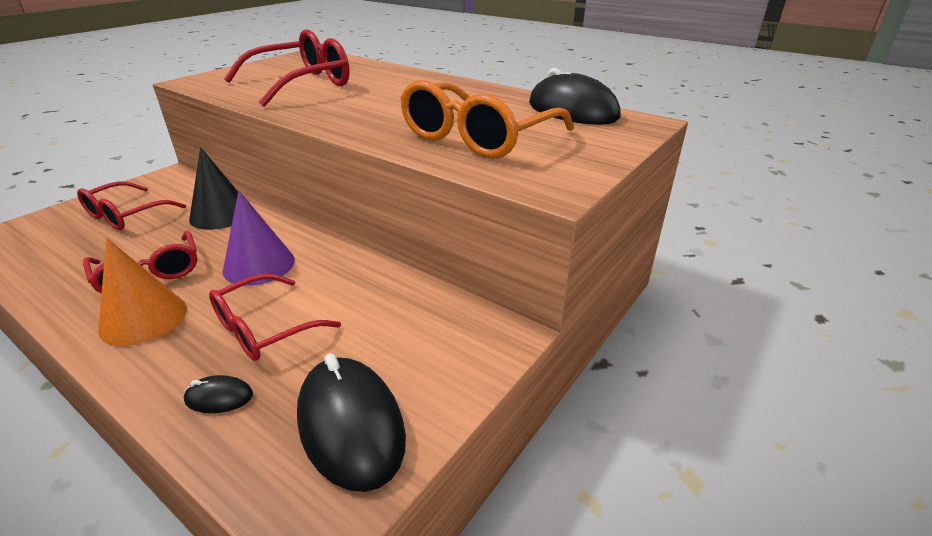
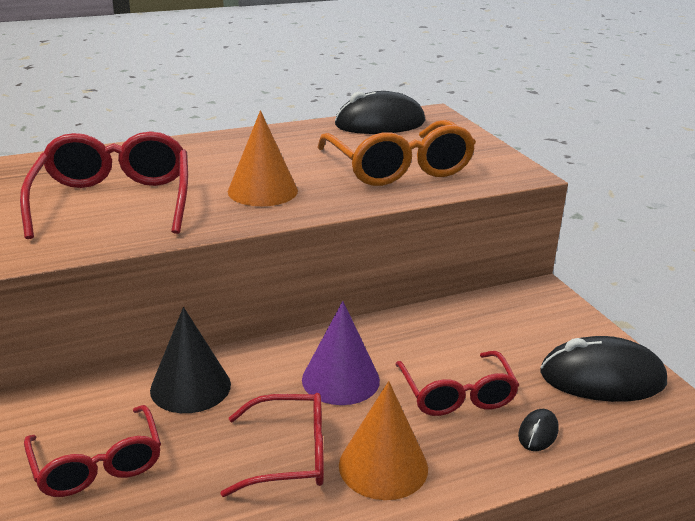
camera: 60 degrees left, 5 degrees down
(364, 109) = (262, 191): none -> orange cone

